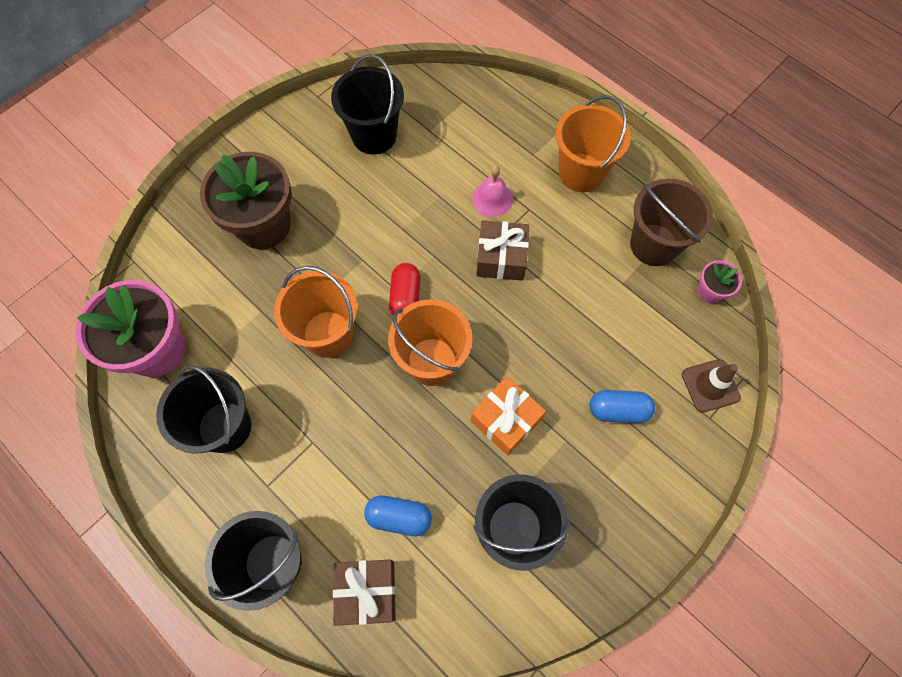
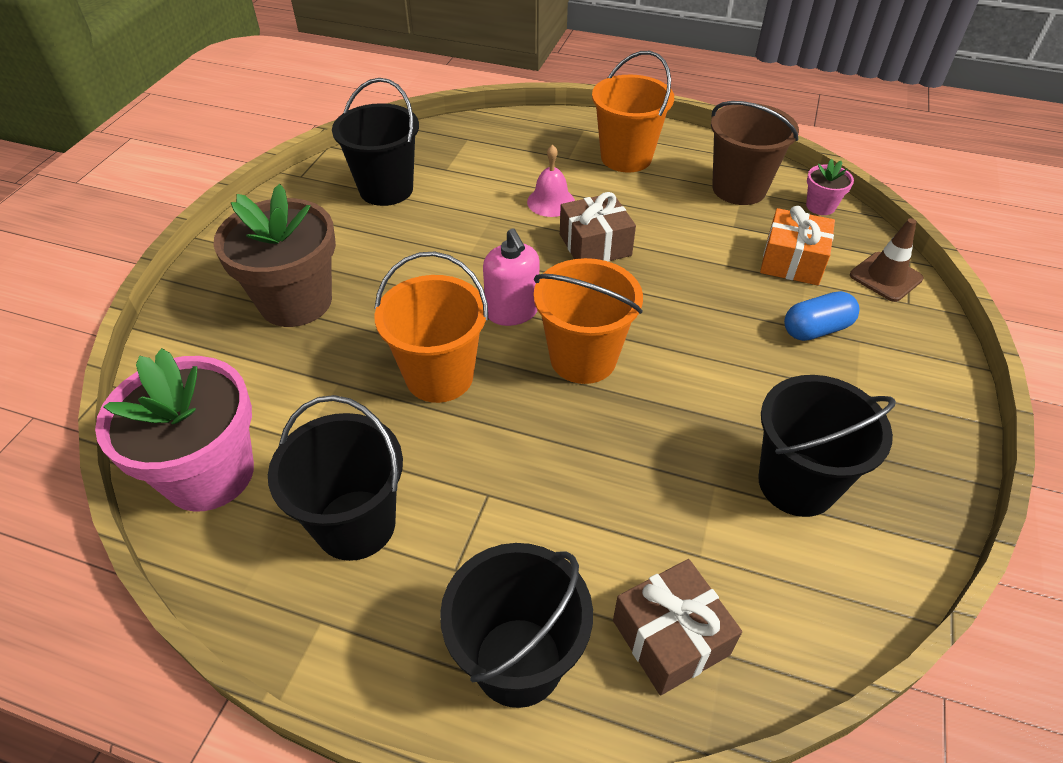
camera: 25 degrees left, 20 degrees down
(399, 517) = (653, 531): blue capsule -> none
(405, 297) = (512, 311): red capsule -> pink soap dispenser
(506, 420) = (706, 382): orange gift -> orange gift (792, 261)

